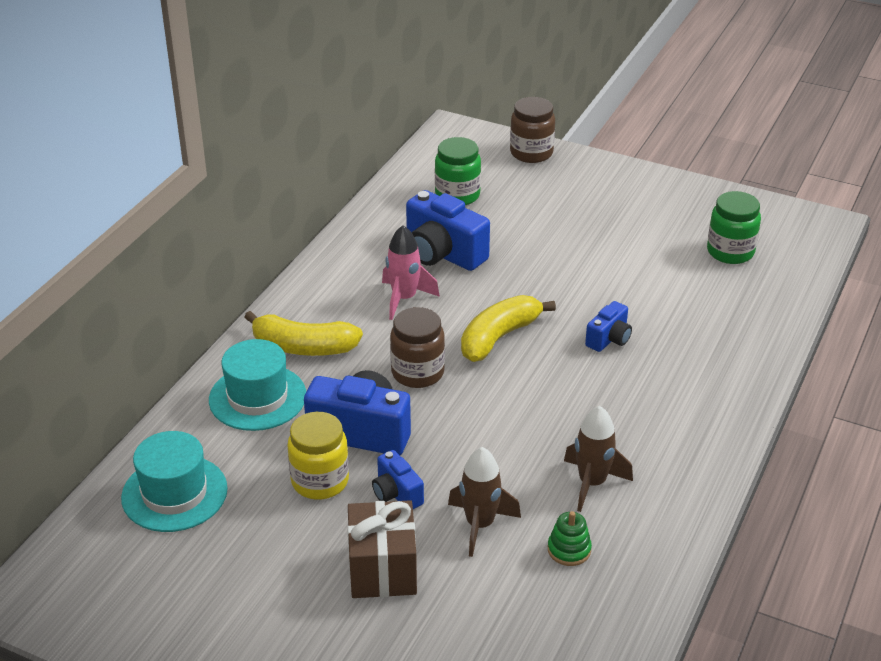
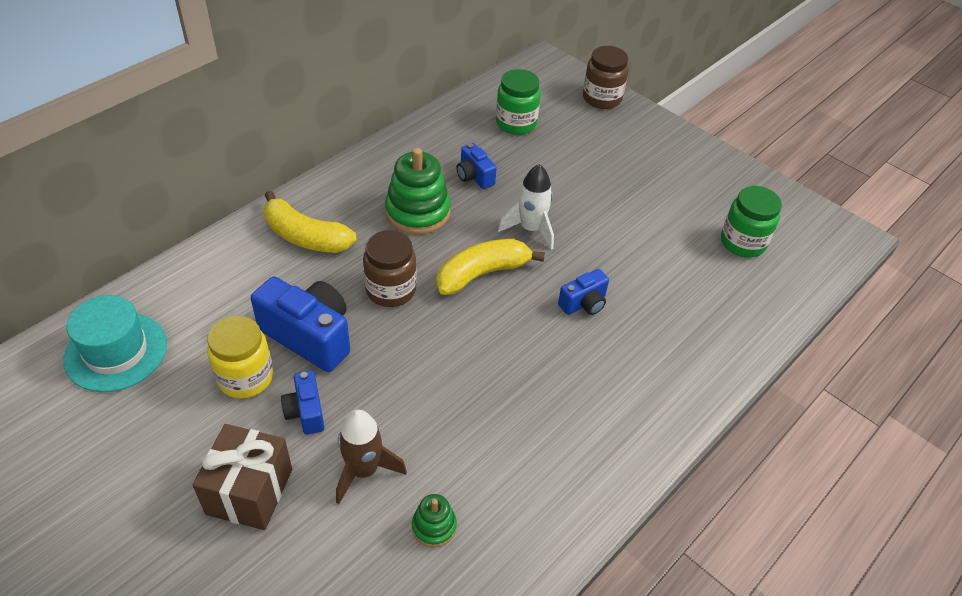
camera: 15 degrees right, 10 degrees up
(257, 397) = (239, 275): turquoise hat -> none
(404, 299) = (418, 212): pink rocket -> green stacking toy
(443, 254) = (474, 176): blue camera -> blue camera, size x0.54
(524, 287) = (530, 229): none -> white rocket
(592, 483) = (492, 457): brown rocket -> none

